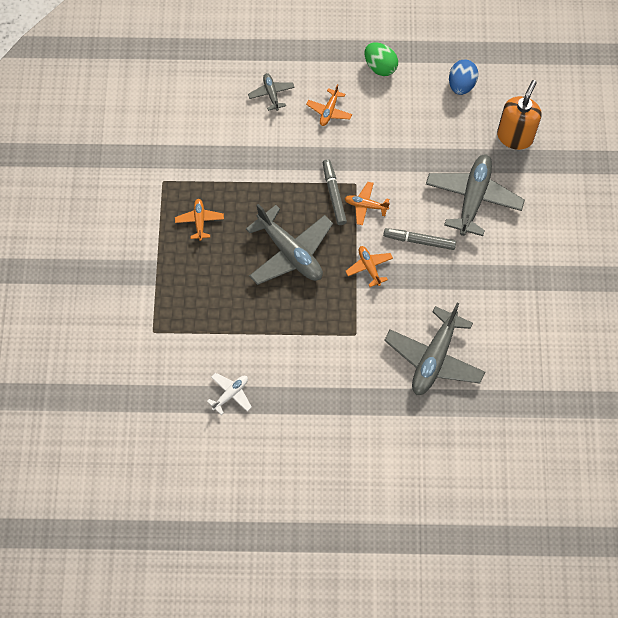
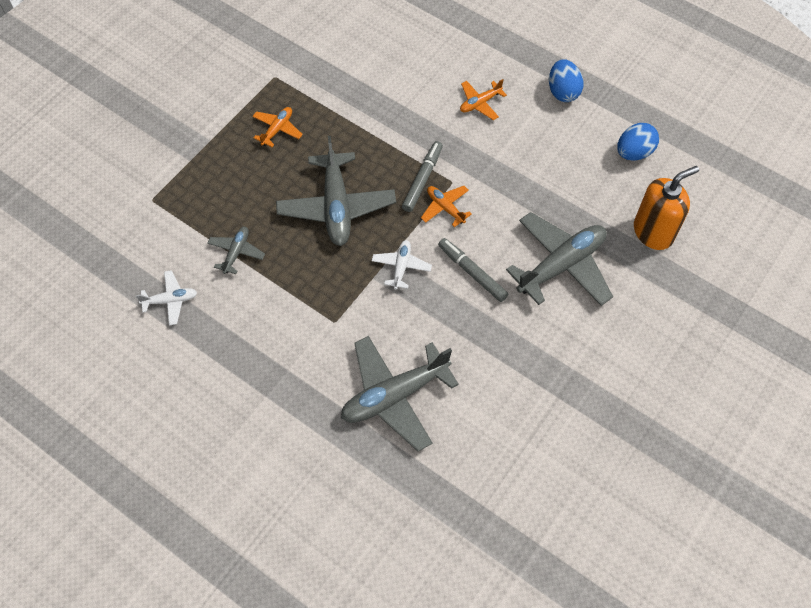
camera: 35 degrees right, 5 degrees down
(271, 94) = (437, 58): grey plane -> grey plane (236, 252)
(369, 267) = (401, 267): orange plane -> white plane
(380, 67) = (563, 92): green egg -> blue egg

